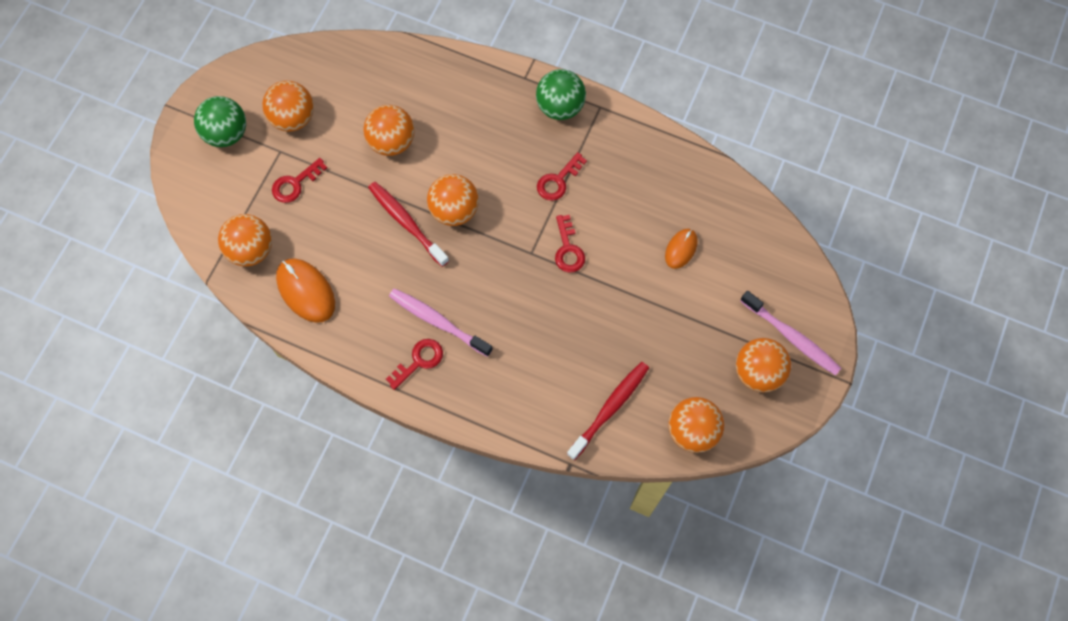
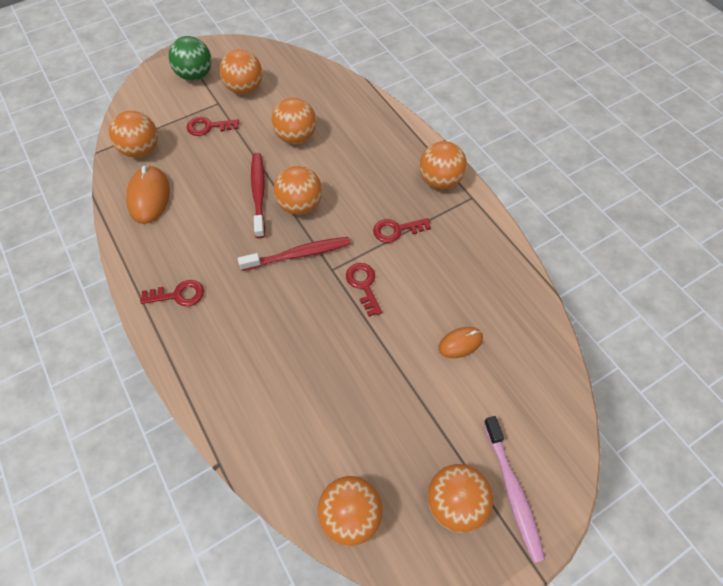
camera: 35 degrees right, 10 degrees down
(438, 321) = (218, 275): pink toothbrush -> none
(560, 107) = (440, 180): green ball -> orange ball
(568, 249) = (363, 285): red key -> red key turned 135 degrees clockwise
(610, 408) = (293, 439): red toothbrush -> red toothbrush (299, 254)

